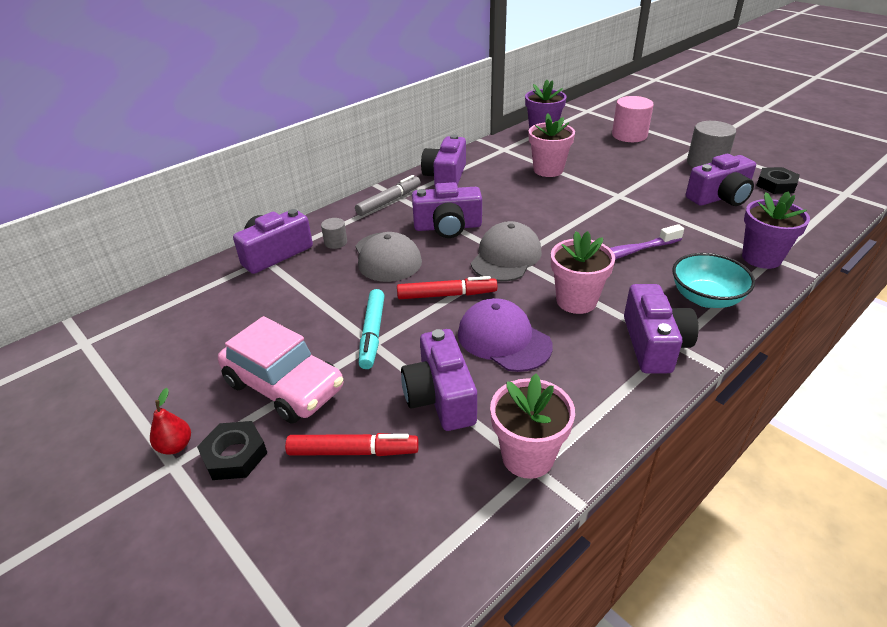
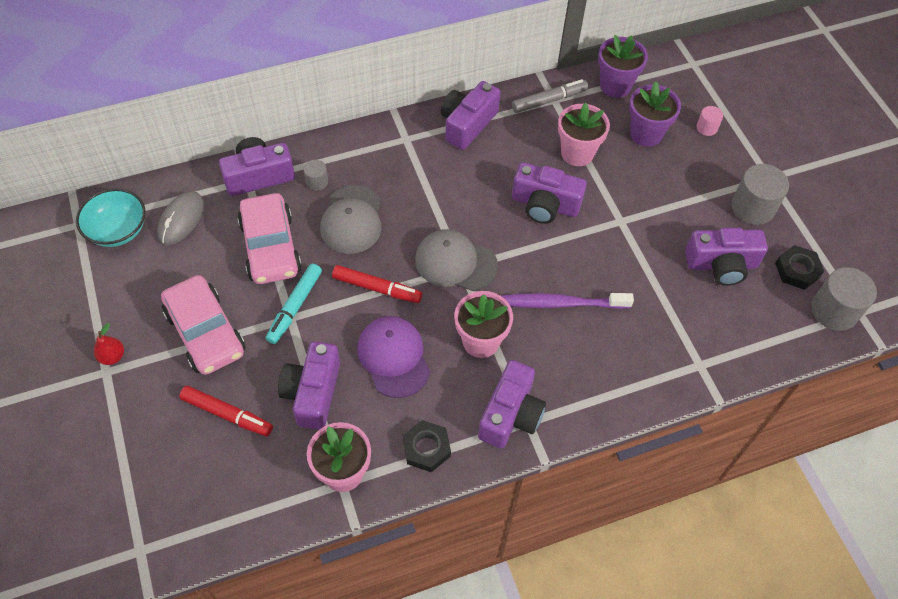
camera: 20 degrees right, 20 degrees up
(207, 305) = (181, 220): none -> grey mouse
(234, 455) = (148, 382): black nut -> black nut (426, 448)
(318, 298) = (271, 247): none -> pink car
(389, 201) = (393, 141): grey marker -> grey marker (549, 100)
(448, 227) = (427, 201): purple camera -> purple camera (545, 205)
(506, 257) = (455, 262): grey cap -> grey cap turned 120 degrees counterclockwise
(629, 135) = (707, 128): pink cylinder -> pink cylinder, size x0.51
(706, 298) = (595, 385): turquoise bowl -> turquoise bowl (118, 230)
(761, 258) = (688, 361): purple flower pot -> purple flower pot (646, 134)
(828, 197) = (834, 310): none -> grey cylinder

